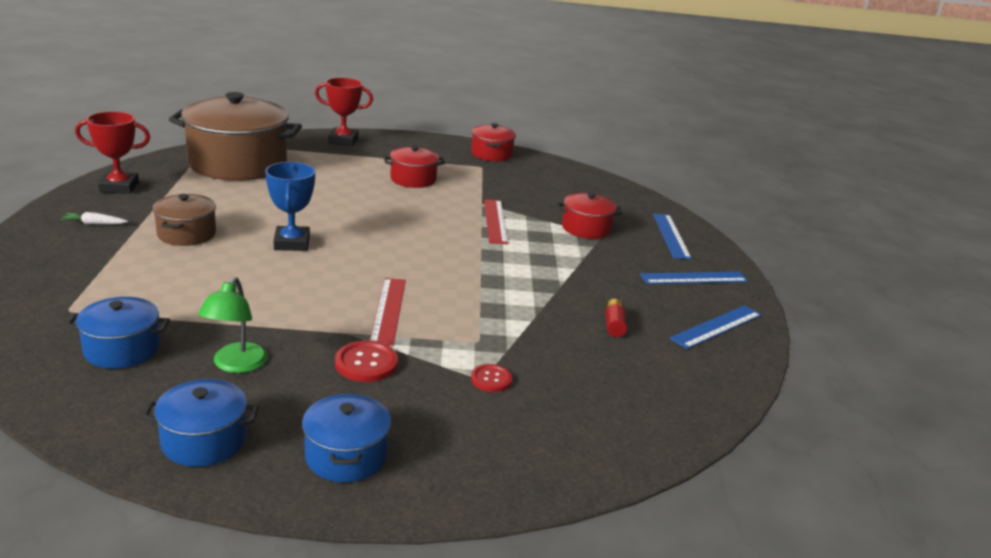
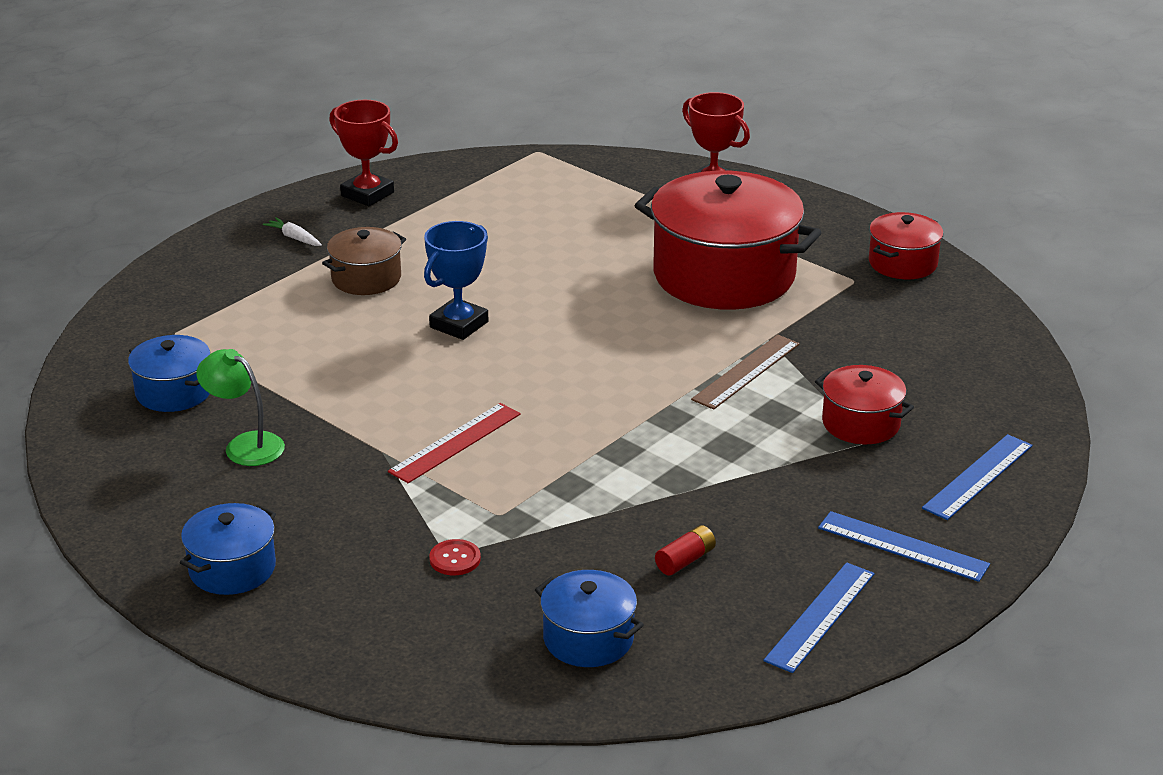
camera: 45 degrees right, 5 degrees up
(204, 441) = (144, 504): blue pot -> blue pot (588, 639)
(236, 365) = (245, 445): green lamp -> green lamp turned 75 degrees clockwise
(238, 164) = (532, 193): brown pot -> none
(366, 363) = (358, 491): red button -> none
(413, 179) = (724, 275): red pot -> red pot, size x2.04
(495, 221) = (746, 371): red ruler -> brown ruler
(716, 326) = (820, 616): blue ruler -> blue ruler turned 60 degrees counterclockwise

